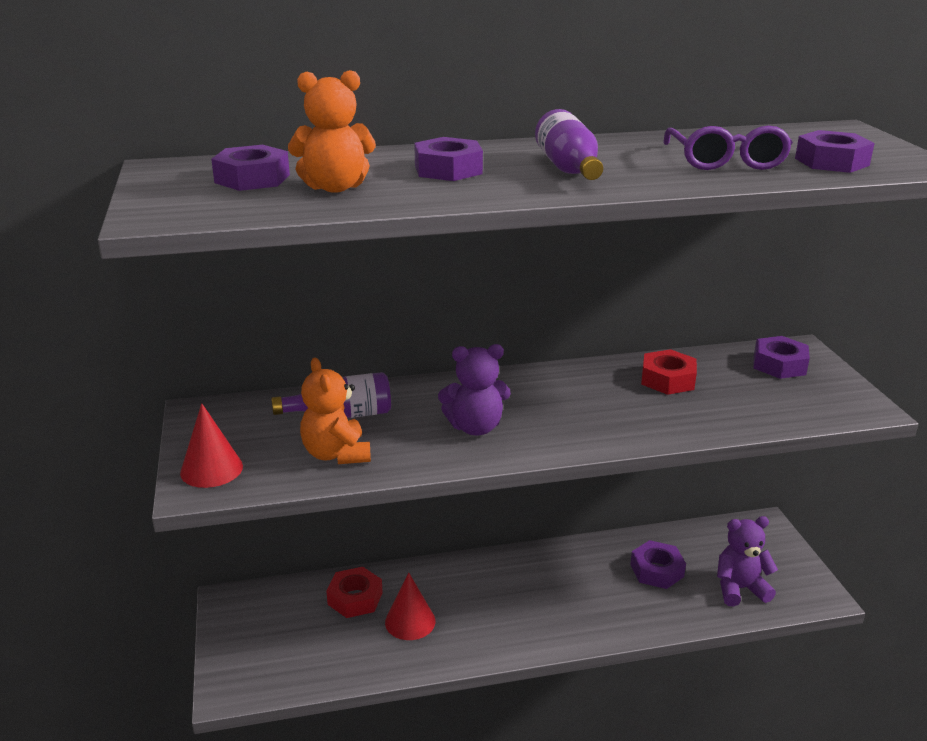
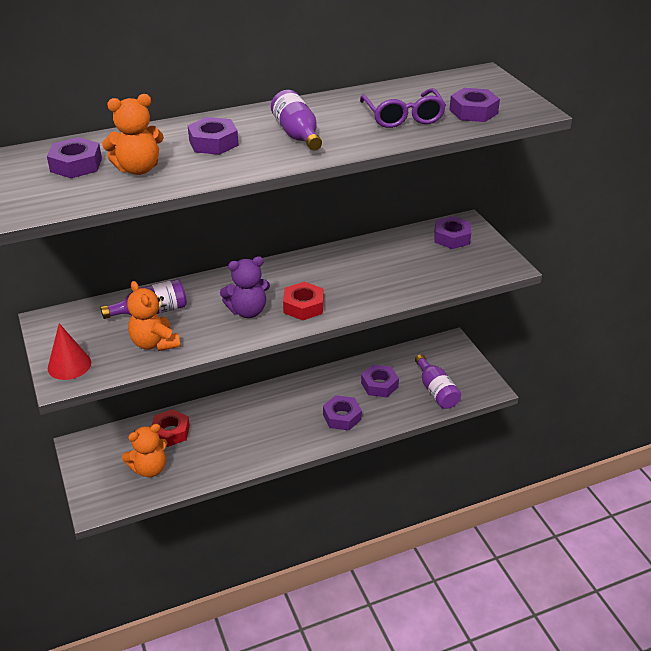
camera: 10 degrees left, 10 degrees up
(316, 645) = (149, 468): none -> orange teddy bear
(410, 621) = (213, 443): red cone -> none
(598, 608) = (342, 417): none -> purple nut
(667, 379) = (376, 258): red nut -> red nut (303, 306)
(740, 589) = (436, 391): purple teddy bear -> purple bottle

